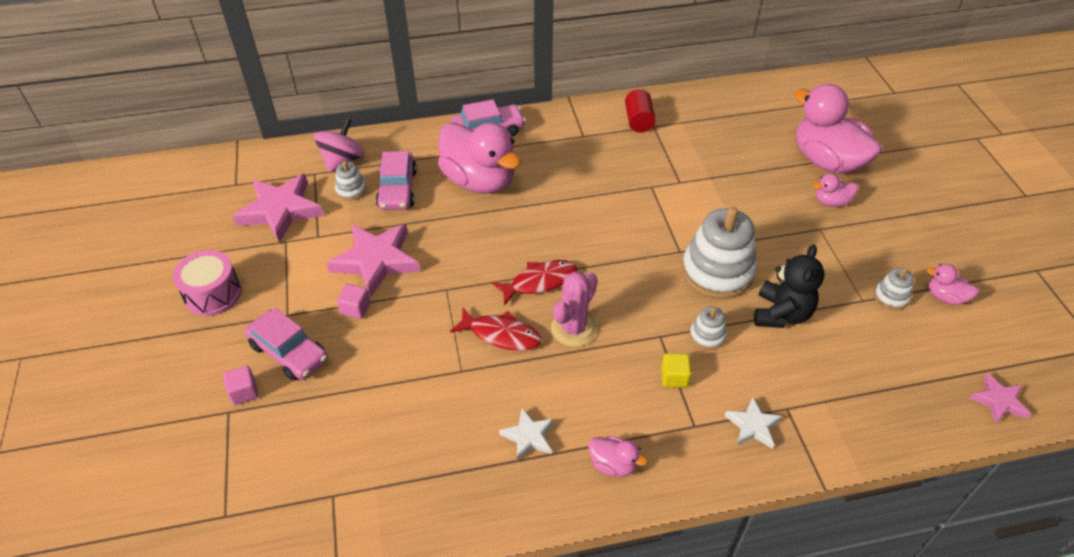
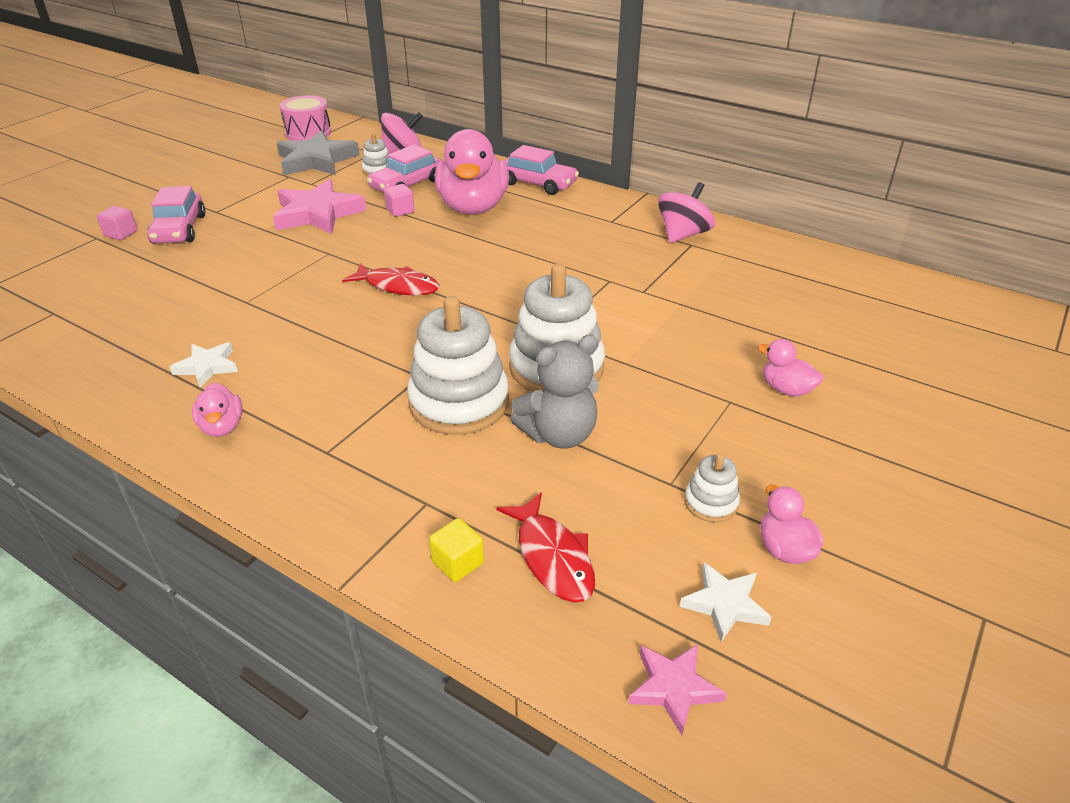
camera: 45 degrees right, 10 degrees down
(213, 294) = (202, 180): pink drum -> pink drum (308, 133)
(280, 210) = (316, 160): pink star -> grey star
(355, 308) = (256, 230): pink cube -> pink cube (400, 210)
(501, 334) = (310, 299): red fish -> red fish (552, 557)
(573, 328) = (365, 328): pink cactus -> none
(638, 121) = (683, 235): red cylinder -> pink spinning top
(674, 377) = (376, 409): yellow cube -> yellow cube (458, 562)
(707, 335) = (459, 402): white stacking toy -> white stacking toy, size x2.14
(752, 426) = (371, 490): white star -> white star (724, 604)
(781, 314) = (559, 434): black teddy bear -> grey teddy bear
(827, 161) = (843, 357): pink duck -> none

